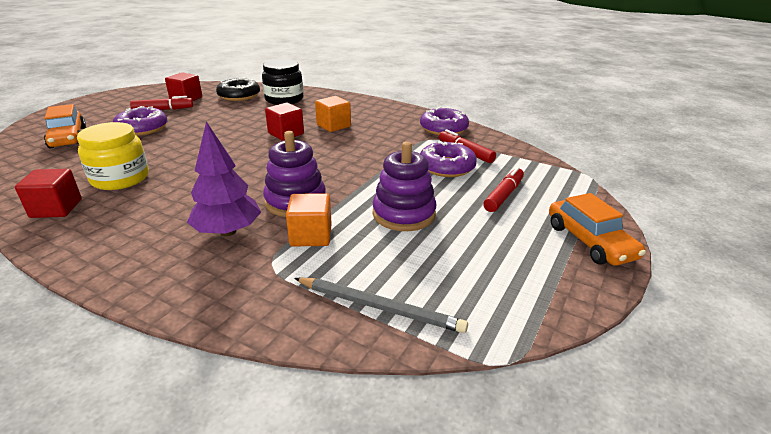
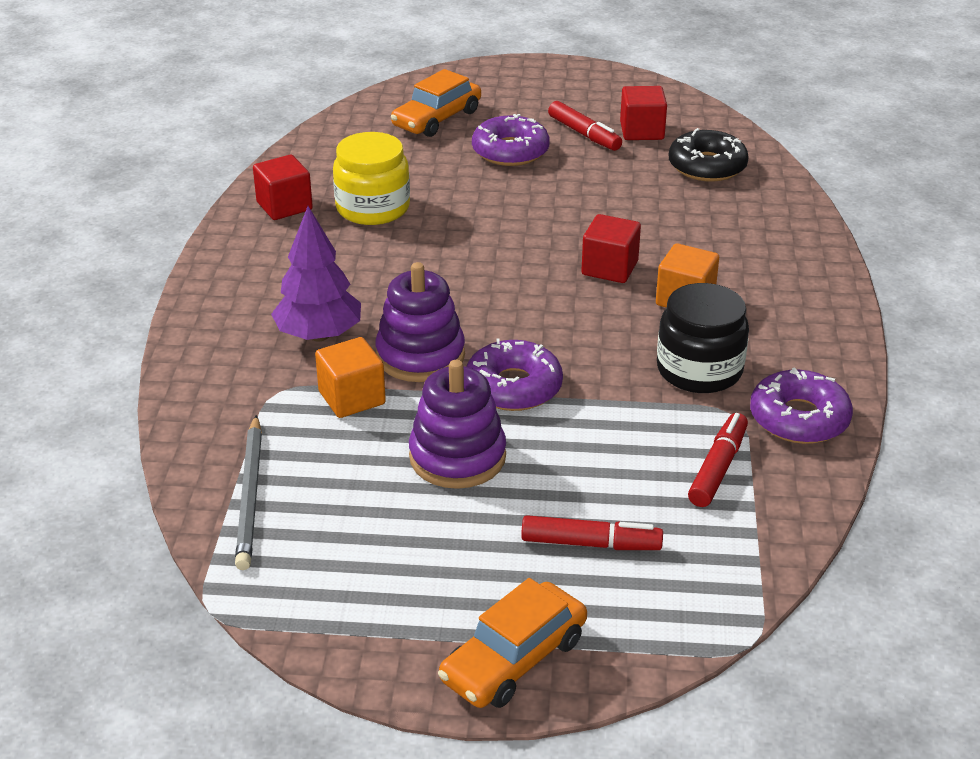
camera: 65 degrees right, 5 degrees up
(284, 99) = (741, 212): black jar -> black jar (699, 370)
(446, 167) = (640, 461): purple donut -> purple donut (513, 387)

